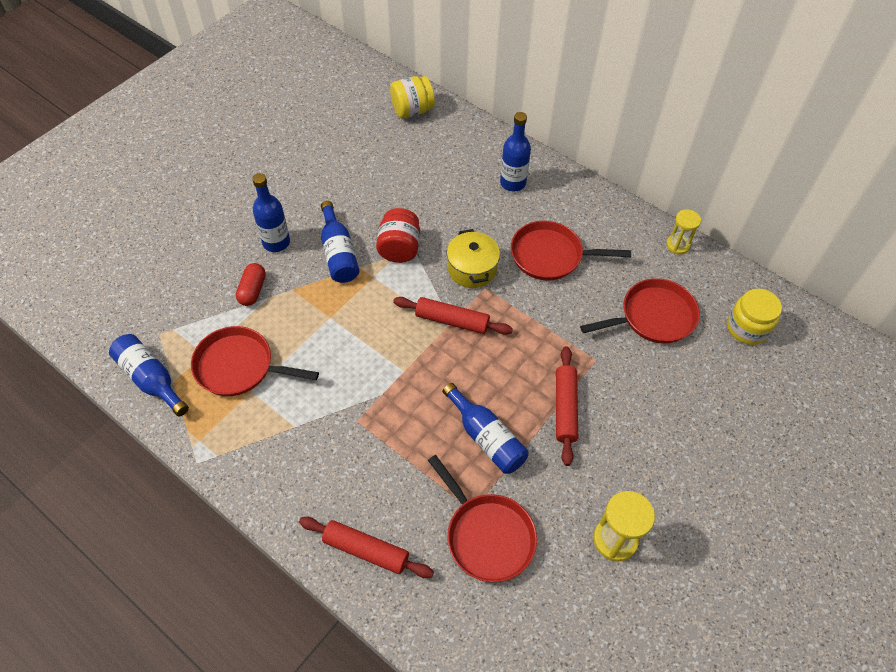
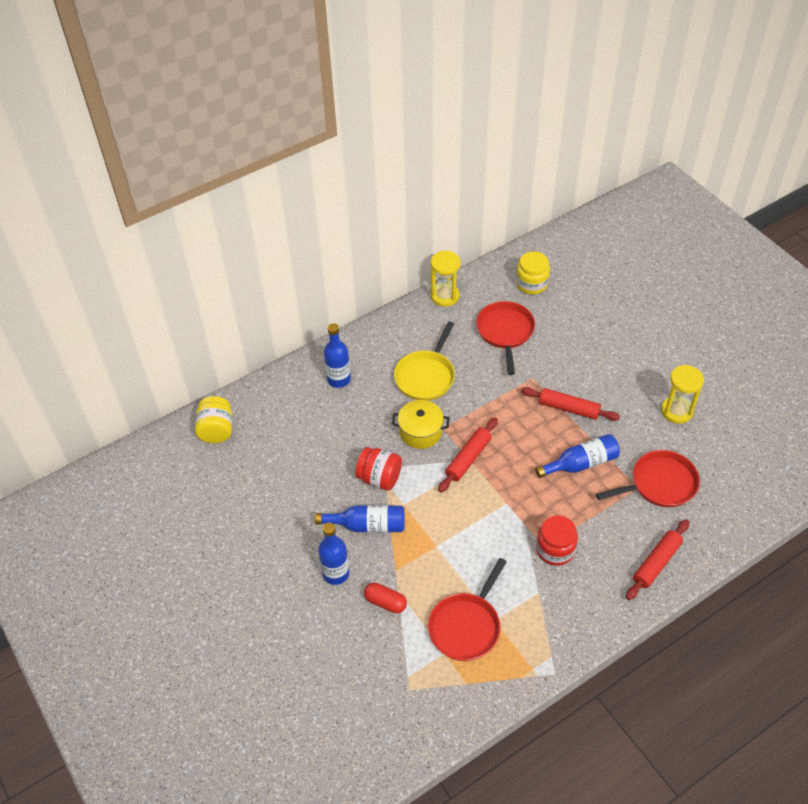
camera: 70 degrees left, 5 degrees down
(151, 379) = (458, 702): blue bottle -> none
(355, 433) = (555, 549): none -> red jar
(551, 255) = (426, 376): red pan -> yellow pan
(677, 245) = (445, 296): yellow hourglass -> yellow hourglass, size x1.50

